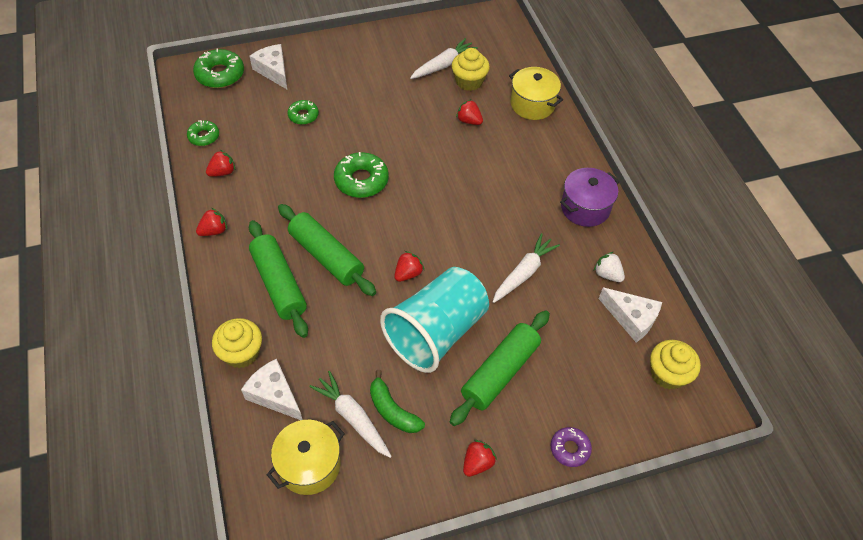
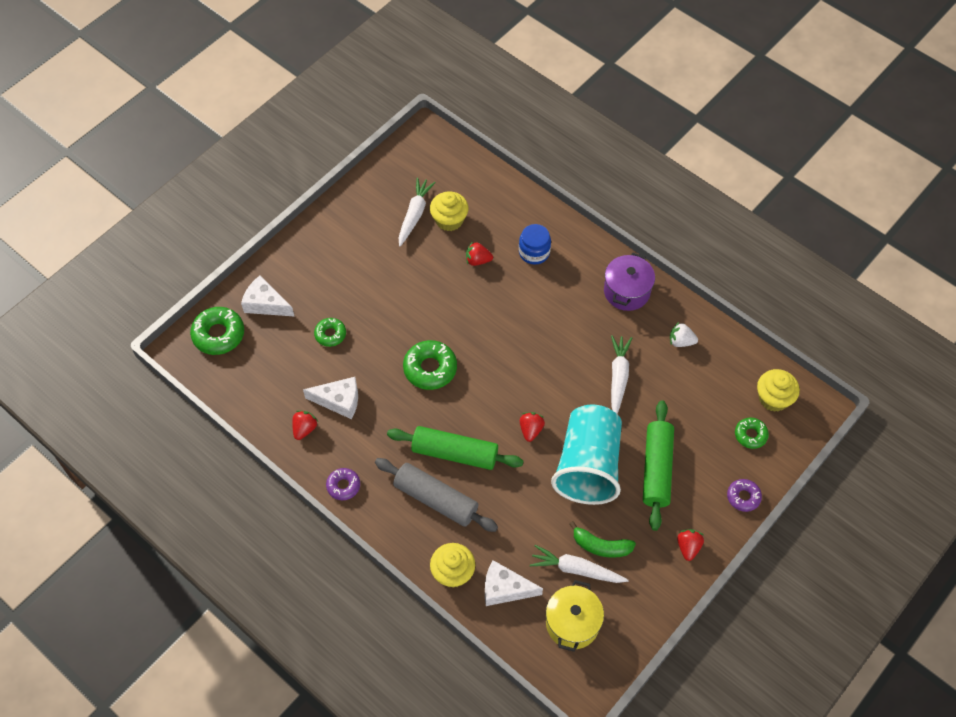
camera: 30 degrees left, 5 degrees up
(204, 136) = (258, 405): green donut -> green donut (750, 435)
(214, 231) = (343, 486): red strawberry -> purple donut
(279, 284) = (436, 499): green rolling pin -> grey rolling pin
(523, 138) = (534, 252): none -> blue jar
(532, 104) = (519, 214): yellow pot -> none
(631, 318) = (721, 368): white cheese -> white cheese (339, 401)

